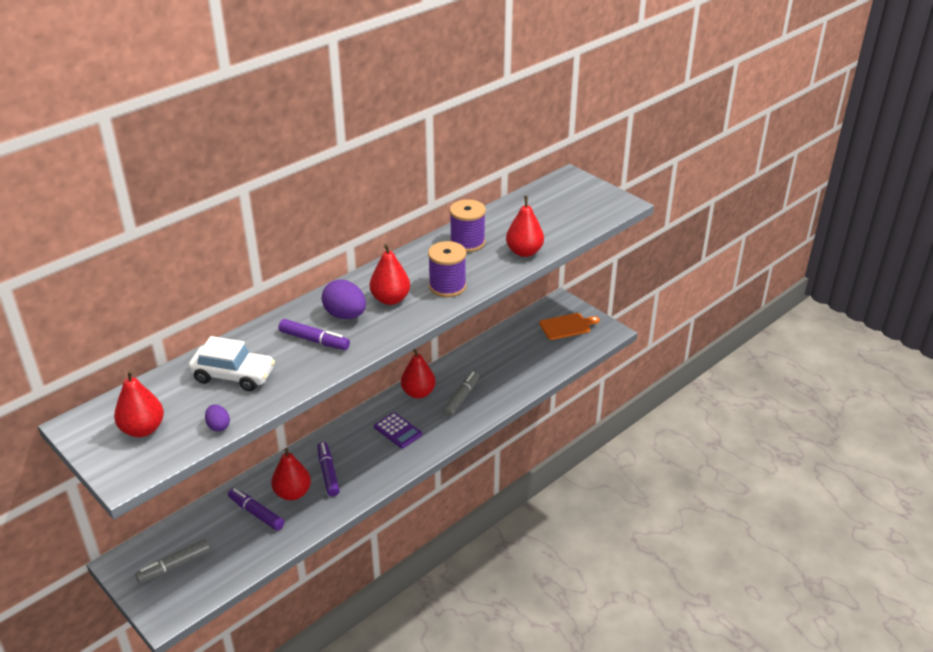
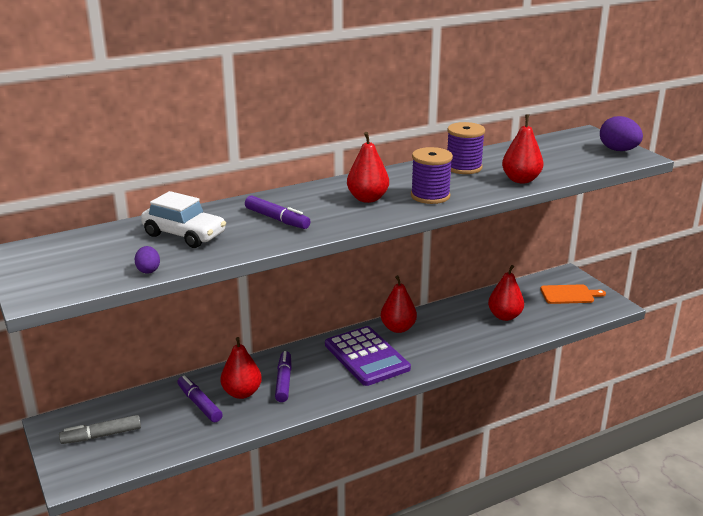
camera: 15 degrees right, 10 degrees down
(143, 429) = (75, 262): red pear -> red pear (504, 316)
(345, 315) = (317, 205): purple egg -> purple egg (618, 150)
(398, 431) = (366, 357): purple calculator -> purple calculator, size x1.81
(461, 398) = (441, 338): grey marker -> none

